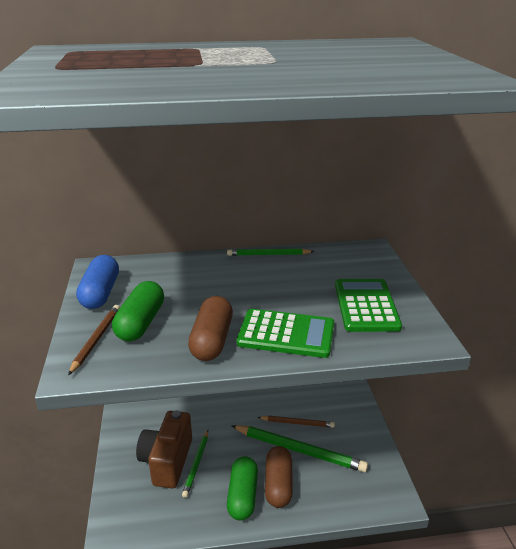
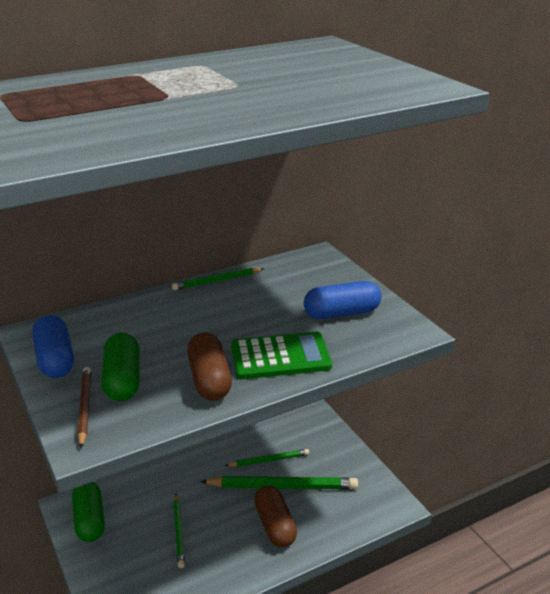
camera: 20 degrees left, 0 degrees up
(167, 461) = (144, 538): brown camera -> none
(242, 495) = (243, 547): green capsule -> green capsule (90, 520)
(297, 423) = (269, 460): brown pencil -> green pencil
(366, 306) = (342, 313): green calculator -> blue capsule

